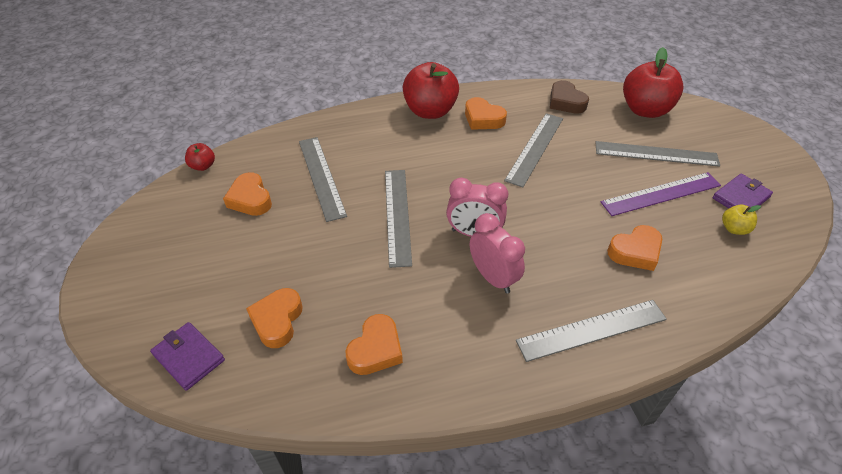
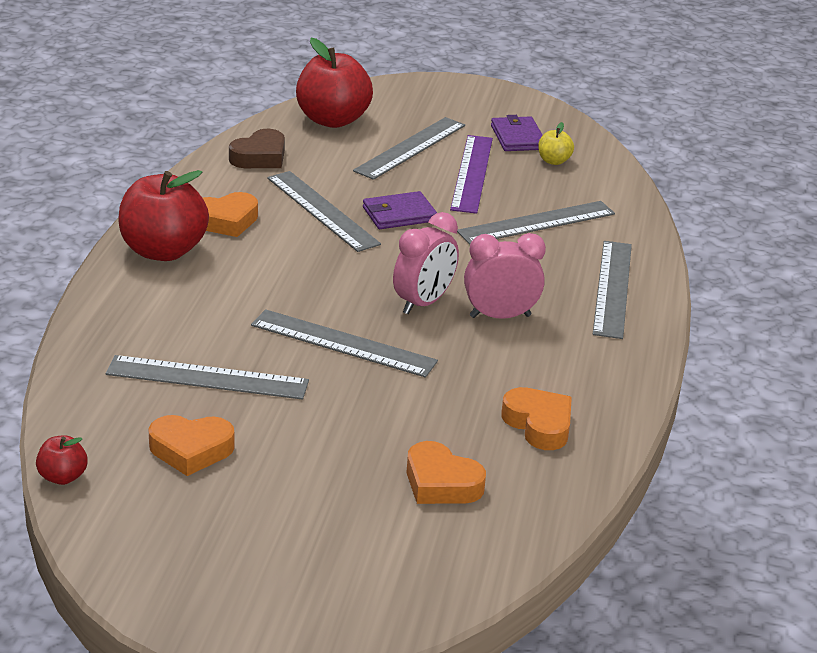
camera: 65 degrees left, 15 degrees down
(188, 357) = (445, 567): purple wallet -> purple wallet (399, 214)
(565, 102) = (260, 157): brown heart -> brown heart turned 45 degrees counterclockwise
(635, 252) = (537, 223): orange heart -> grey ruler

